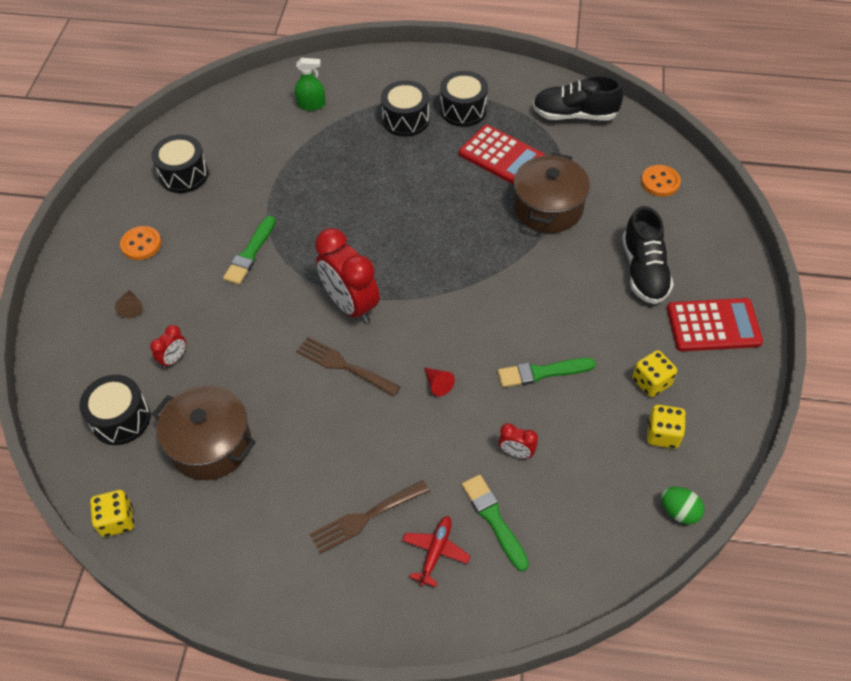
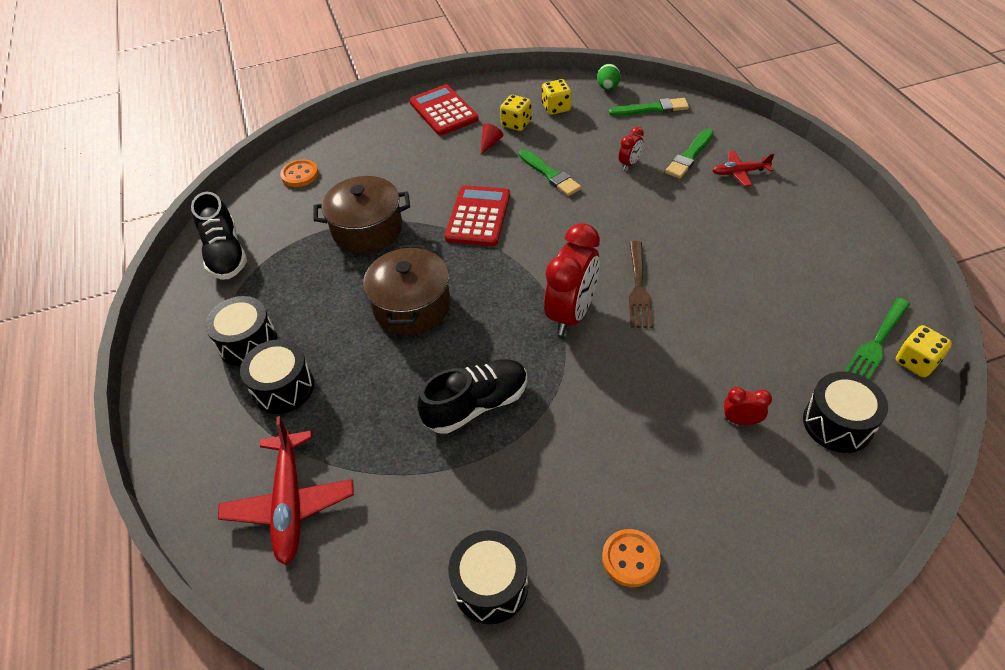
camera: 115 degrees left, 5 degrees down
(131, 307) = (719, 505): brown cone -> none
(155, 504) = (876, 344): none -> green fork
(210, 444) = (791, 338): brown pot -> brown pot (412, 306)
(250, 253) = (566, 431): green brush -> green brush (651, 109)
(311, 104) = (290, 503): green spray bottle -> red plane
(365, 518) = (752, 215): brown fork -> none
(438, 384) = (607, 224): red cone -> red cone (490, 143)
(501, 156) = (310, 285): red calculator -> red calculator (478, 216)
(516, 453) = (629, 164): red clock -> red clock turned 45 degrees clockwise
(644, 271) = (410, 155): black shoe -> black shoe (476, 405)

